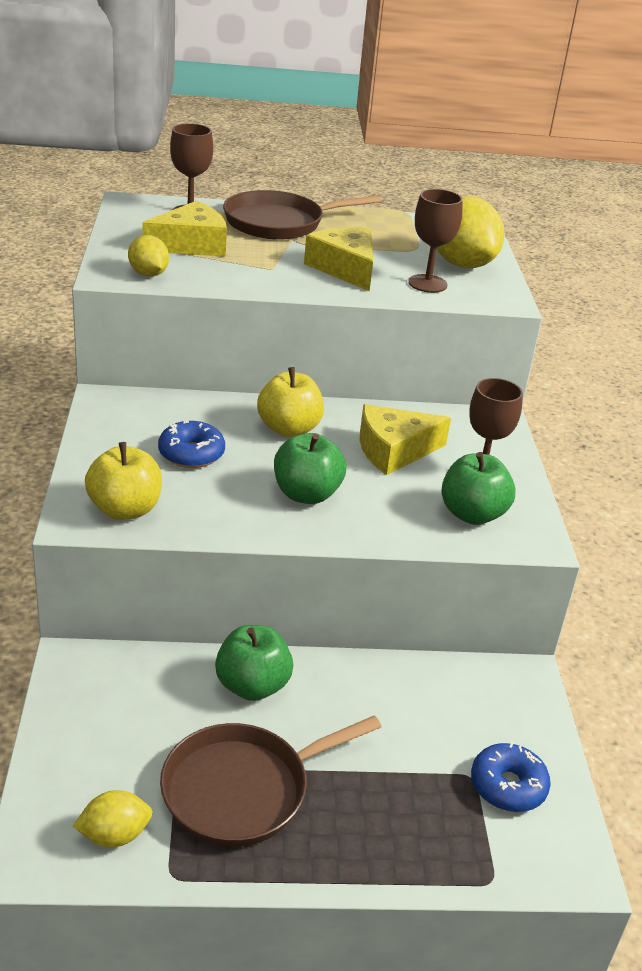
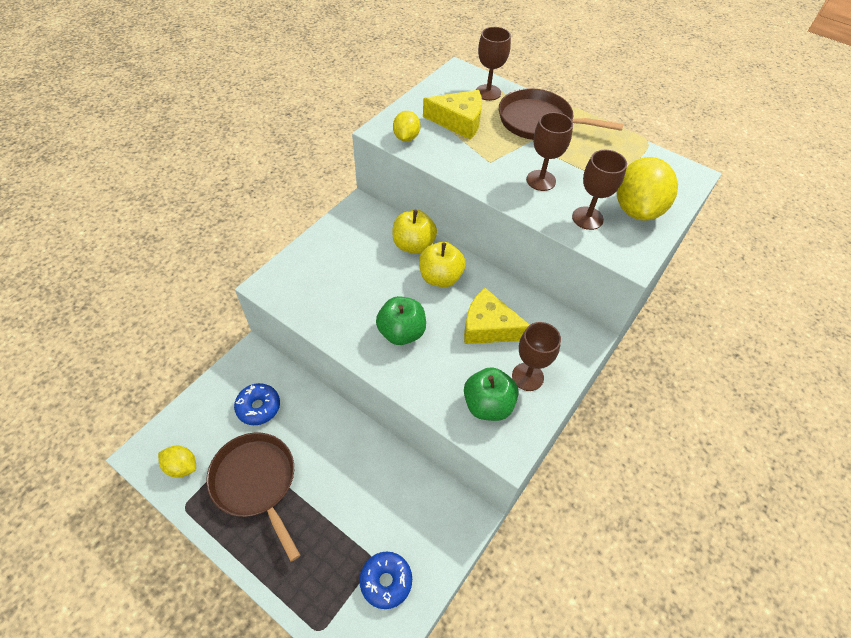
camera: 40 degrees right, 20 degrees up
(125, 509) = (296, 290): yellow apple -> yellow apple (413, 245)
(191, 454) = (367, 269): blue donut -> blue donut (258, 407)
(243, 789) = (256, 482): brown pan -> brown pan turned 45 degrees clockwise
(252, 686) = (317, 423): green apple -> none
(345, 268) = (541, 180): yellow cheese -> brown goblet

